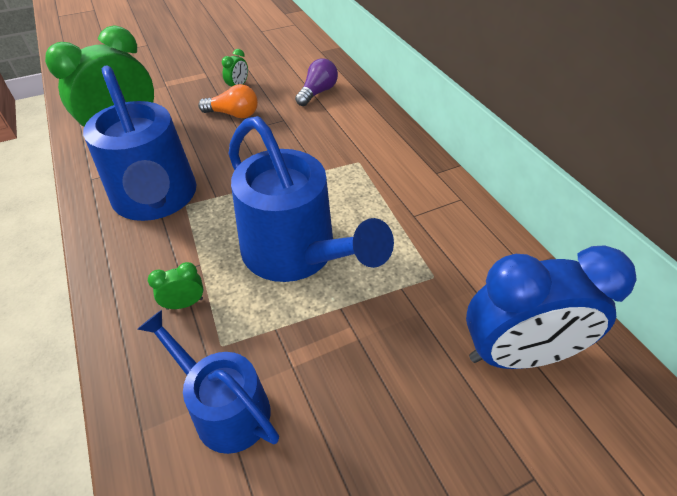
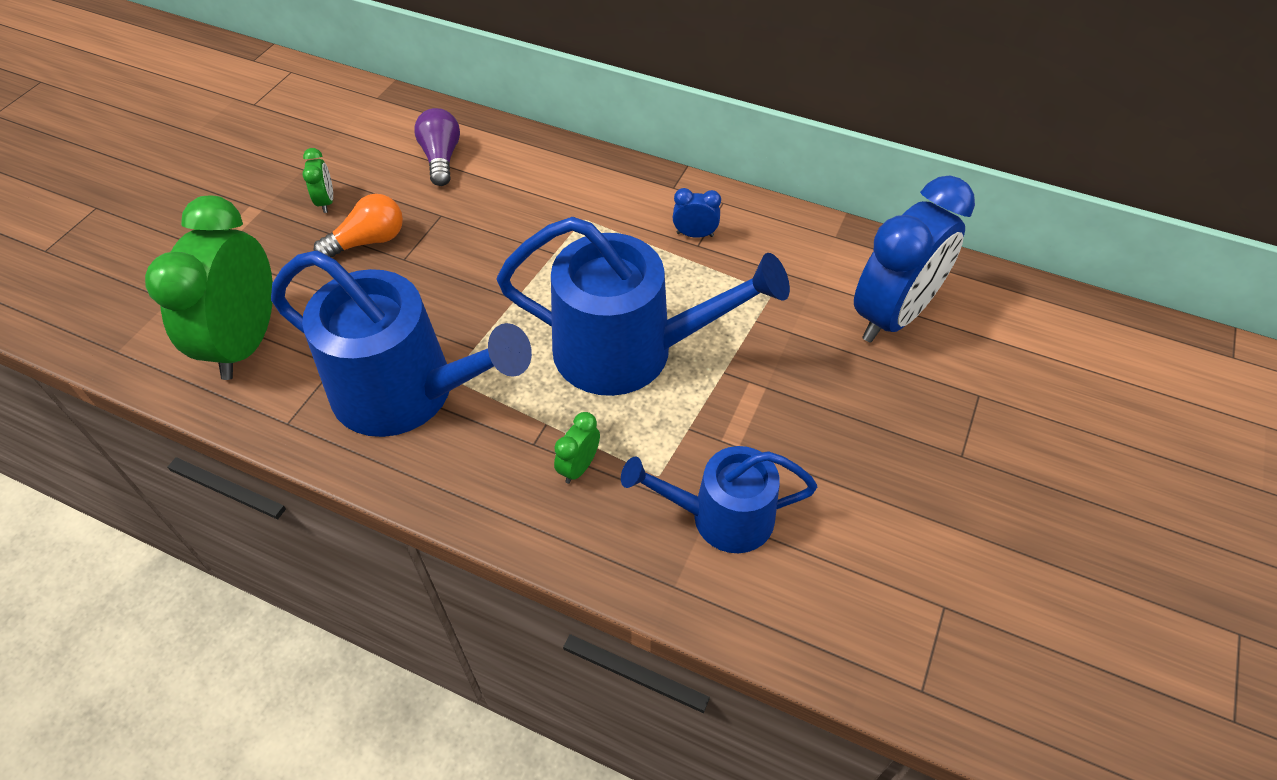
camera: 40 degrees left, 5 degrees up
(419, 208) = (695, 234): none -> blue clock

